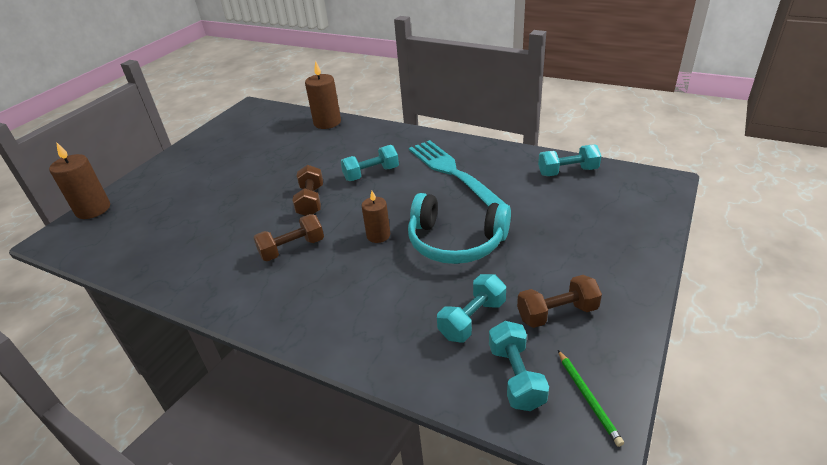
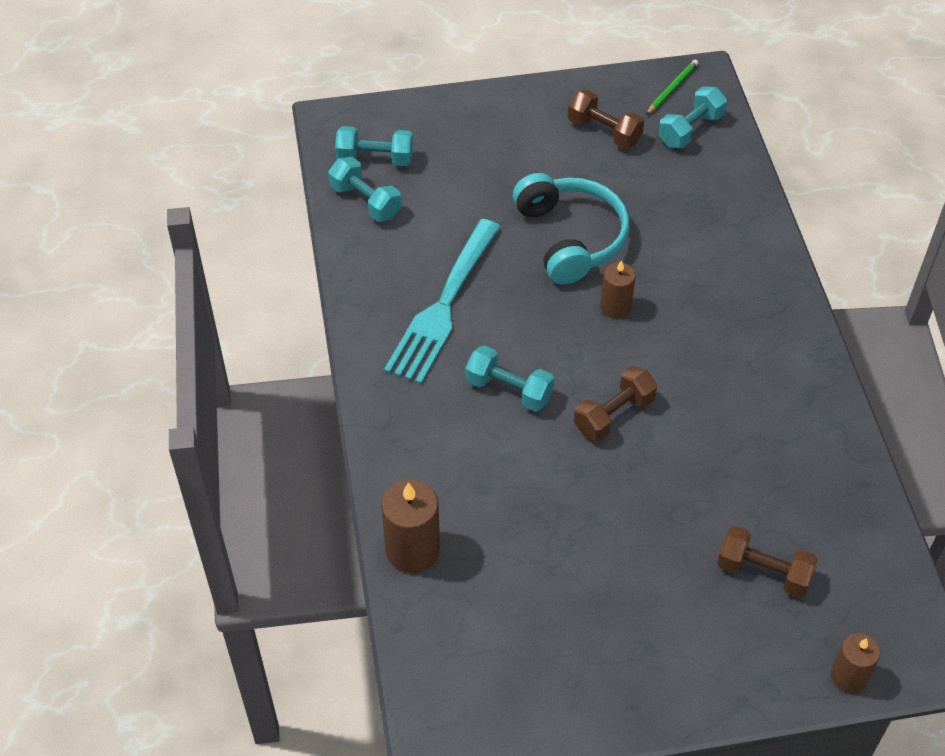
camera: 130 degrees left, 15 degrees up
(93, 209) = (848, 676): brown candle -> brown candle, size x0.64
(292, 248) = (701, 369): brown dumbbell -> brown dumbbell (763, 572)
(472, 319) = (659, 178): turquoise dumbbell -> turquoise dumbbell (375, 159)

